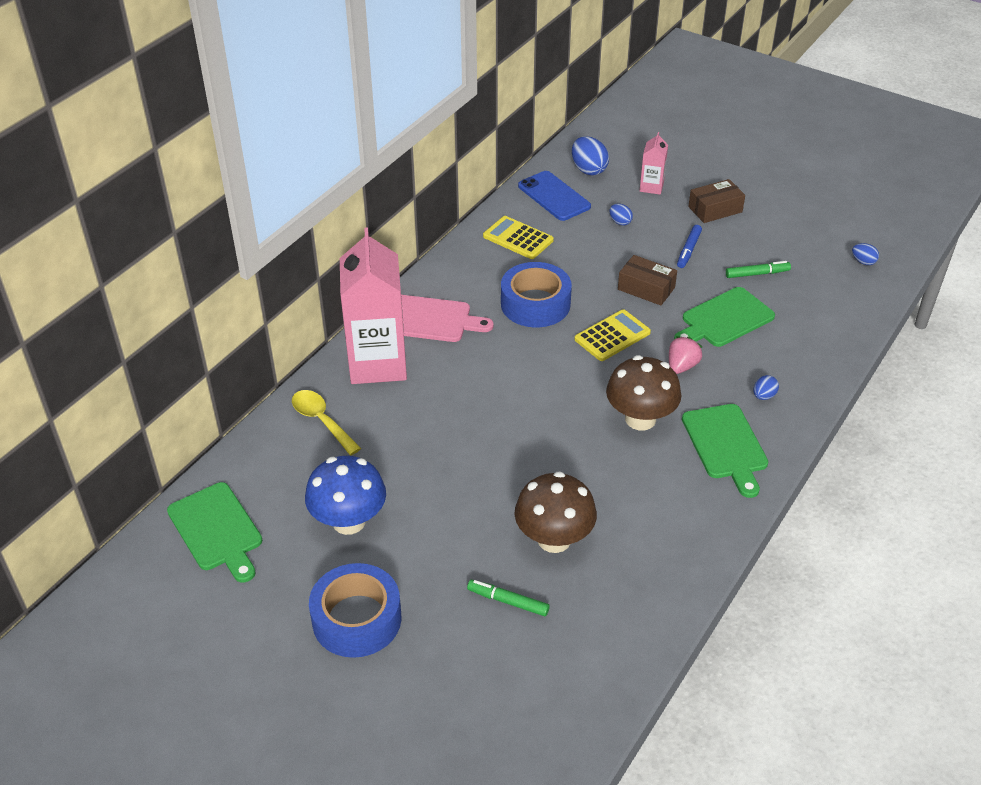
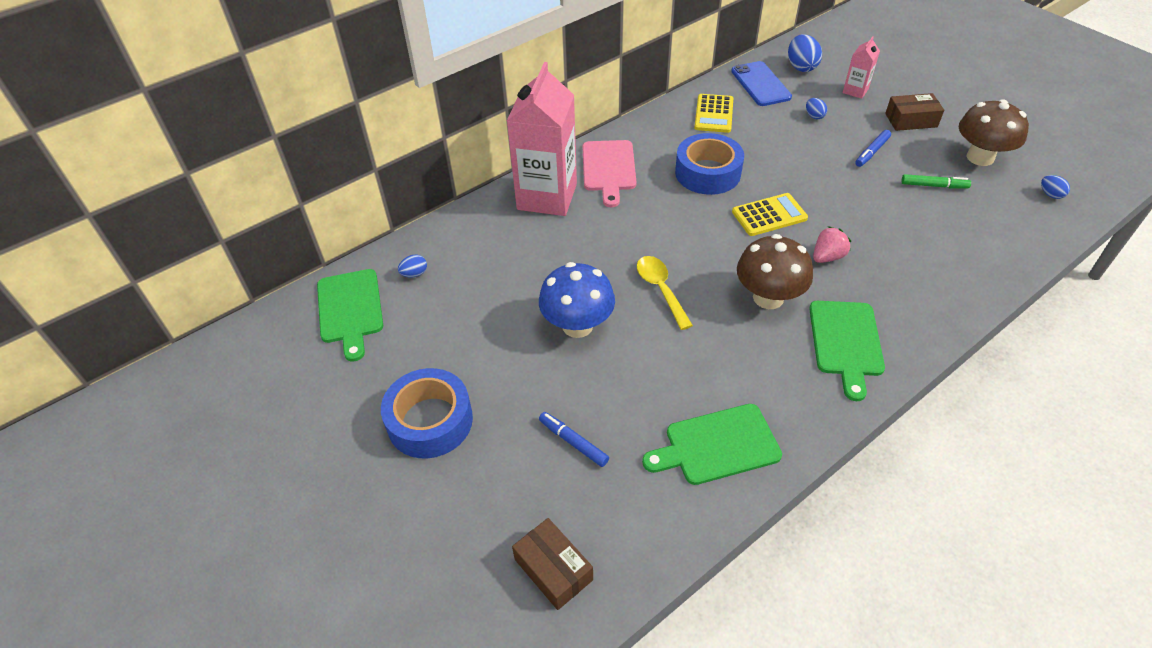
camera: 20 degrees right, 5 degrees up
(321, 421) = (478, 235): yellow spoon -> yellow spoon (660, 289)
(349, 521) = (462, 329): blue mushroom -> blue mushroom (577, 325)
(431, 320) = (608, 169): pink cutting board -> pink cutting board turned 60 degrees clockwise
(508, 601) = (573, 442): green marker -> blue marker
(518, 238) = (714, 114): yellow calculator -> yellow calculator turned 135 degrees counterclockwise
(554, 539) = (641, 393): brown mushroom -> brown mushroom (980, 157)
(646, 288) = (818, 179): brown box -> brown box (553, 569)
(724, 319) = (886, 221): green cutting board -> green cutting board (717, 445)
(764, 396) = (902, 303): blue egg -> blue egg (414, 274)

